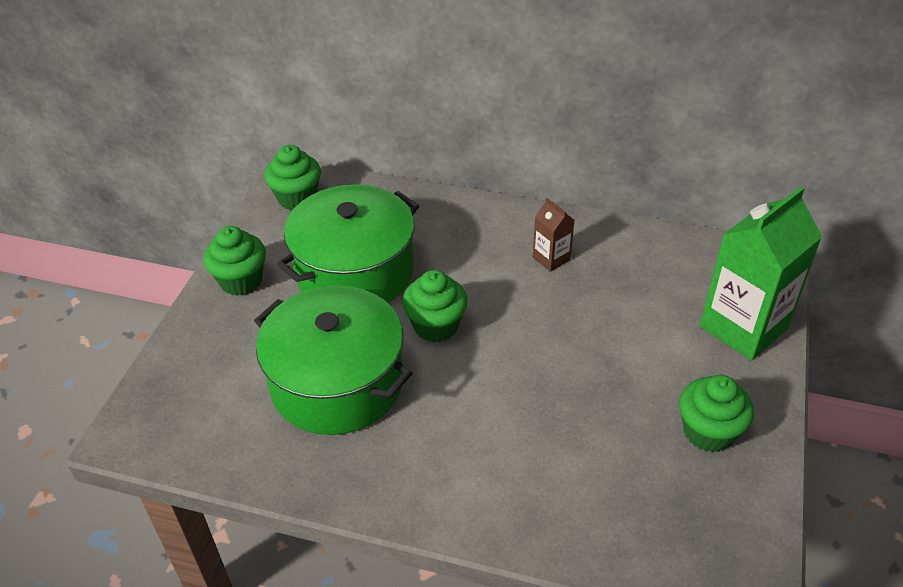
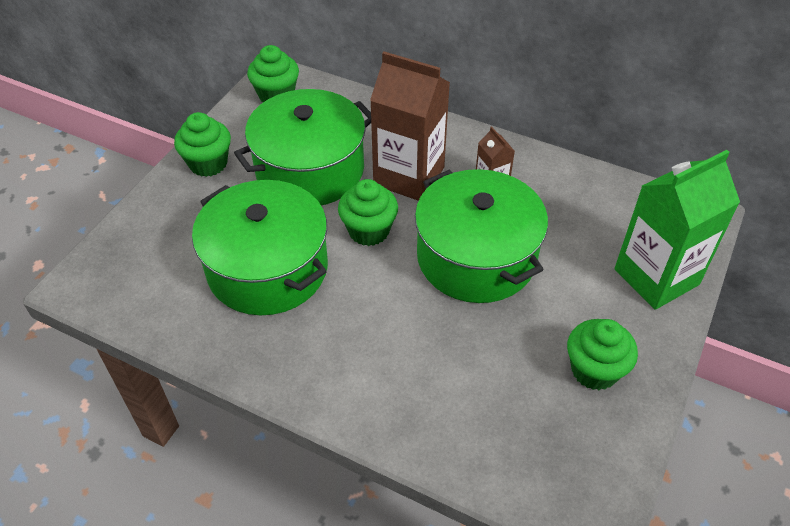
camera: 10 degrees right, 5 degrees up
(463, 263) = (409, 176): none -> brown carton
(556, 336) = (476, 257): none -> green pot

